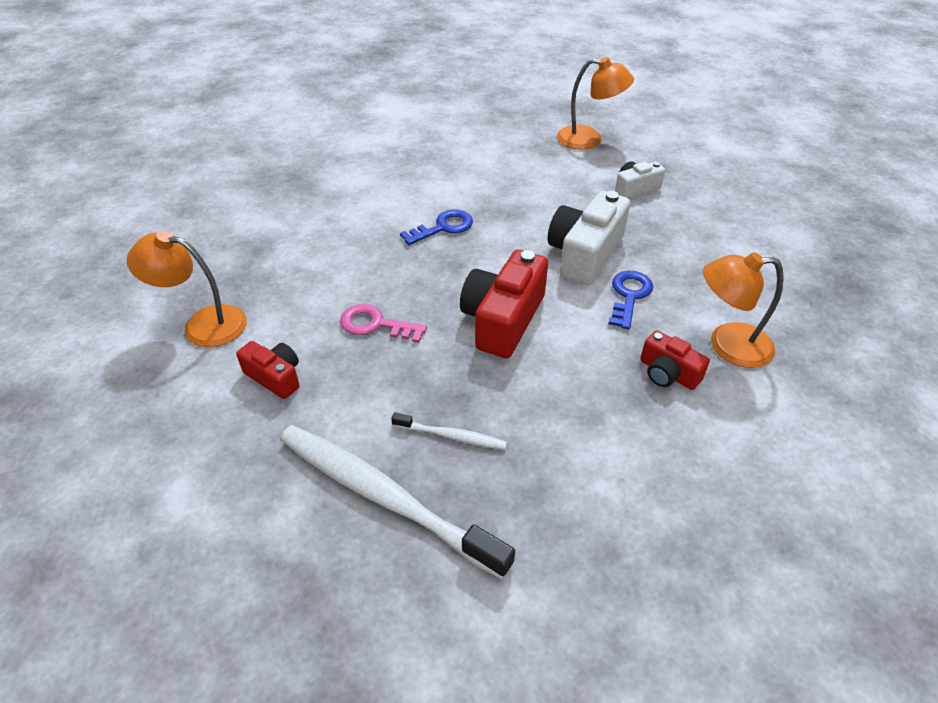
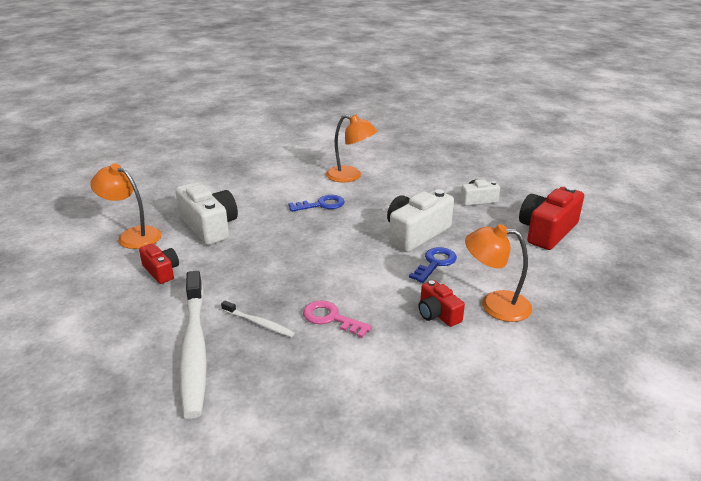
camera: 15 degrees right, 15 degrees down
(307, 289) = (209, 226): none -> white camera
(375, 324) = (243, 253): pink key -> pink key (331, 318)
(384, 496) = (194, 348): white toothbrush -> white toothbrush turned 150 degrees counterclockwise
(503, 319) = (333, 263): red camera -> red camera (547, 231)
(589, 139) = (459, 166): orange lamp -> orange lamp (350, 176)

